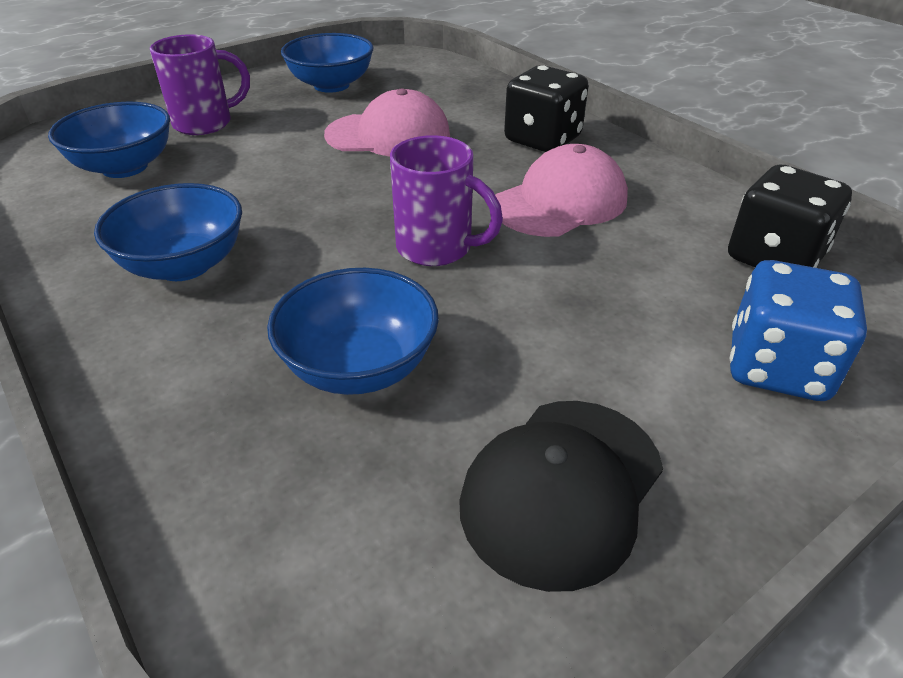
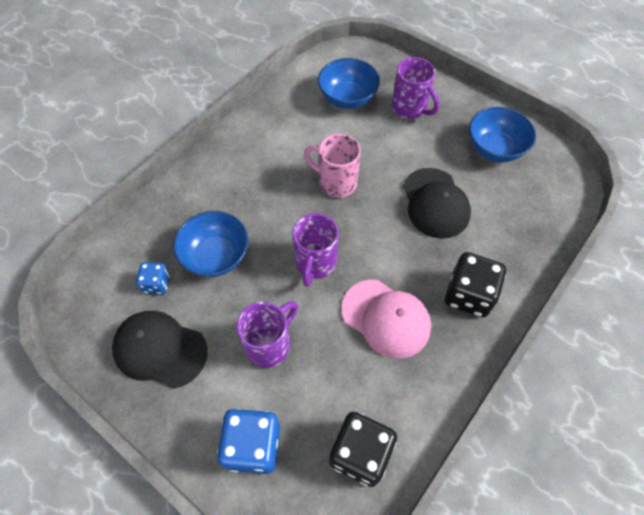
camera: 75 degrees right, 20 degrees up
(184, 265) = (270, 162): blue bowl -> none
(289, 204) = (336, 182): none -> pink mug
(384, 478) = (157, 284): none -> blue dice
(388, 135) = (435, 203): pink cap -> black cap
(581, 321) = (269, 344): none -> purple mug

